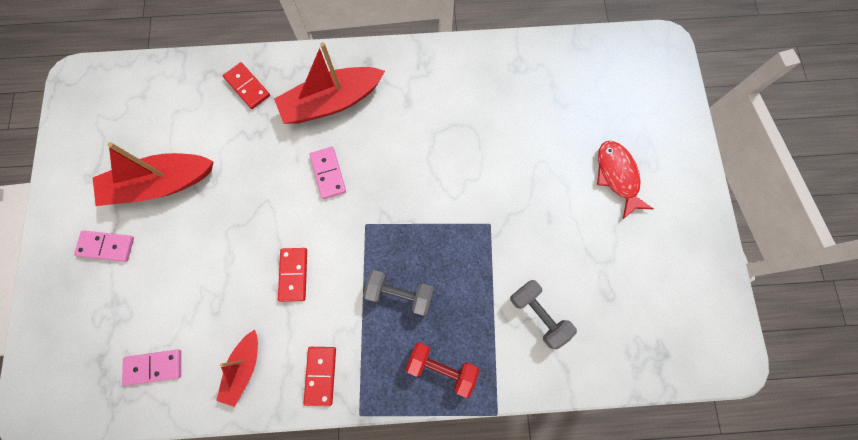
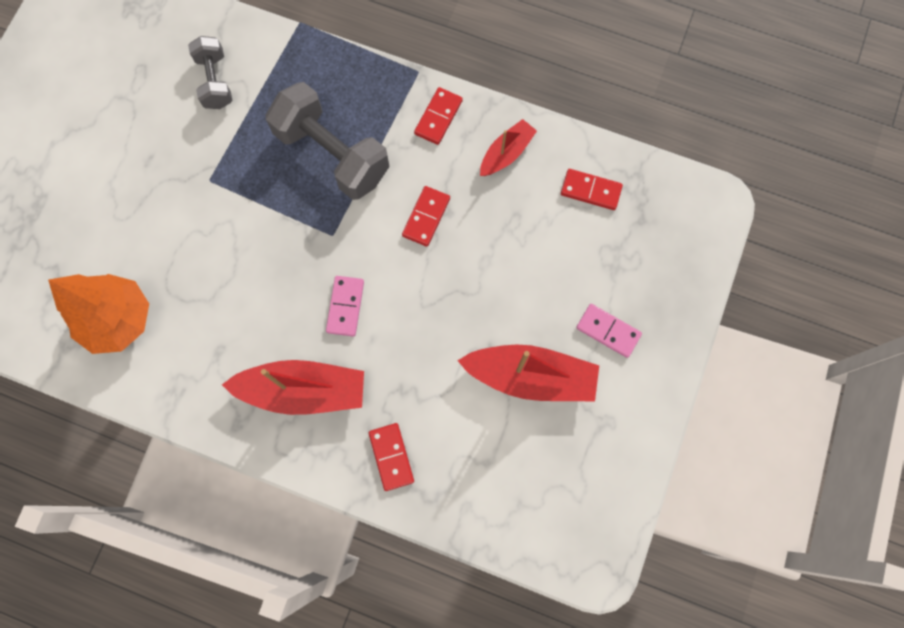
camera: 155 degrees left, 0 degrees up
(154, 367) = (591, 190): pink domino -> red domino
(399, 294) = (332, 154): grey dumbbell -> grey dumbbell, size x1.75
(441, 367) = (327, 77): red dumbbell -> none
(492, 91) = (119, 320): none -> orange tree
(617, 176) = (54, 169): red fish -> none

